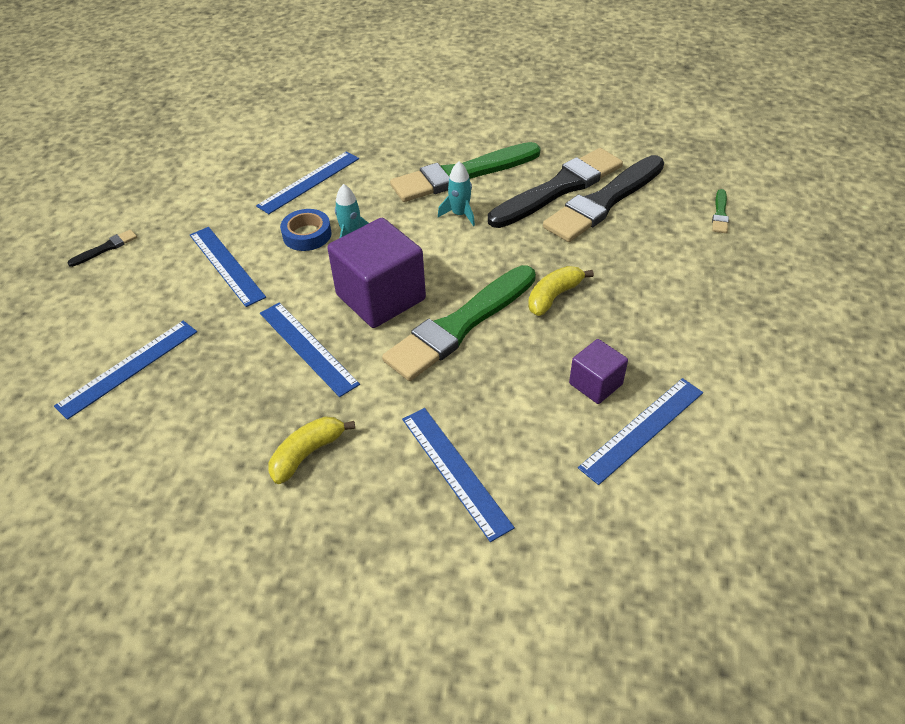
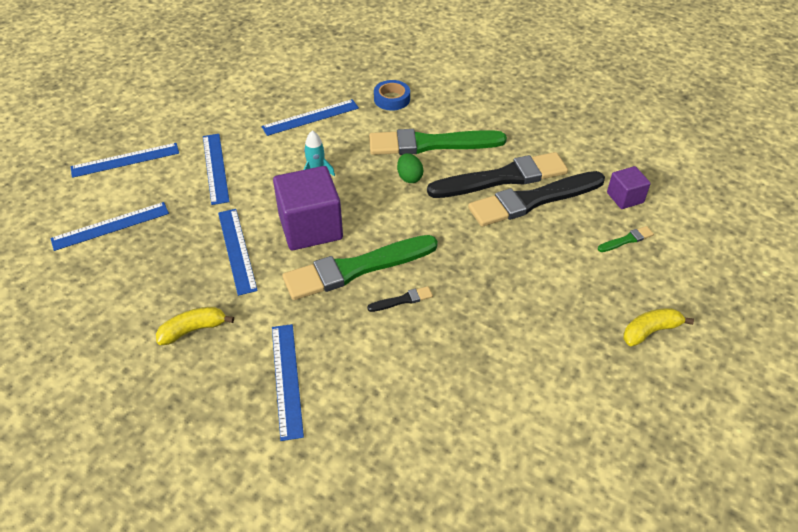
camera: 20 degrees right, 0 degrees up
(105, 248) = (141, 130): black brush -> black brush (402, 300)
(307, 235) = (285, 160): blue tape -> blue tape (392, 99)
(460, 214) = (409, 177): turquoise rocket -> green egg
(554, 296) = (442, 268): yellow banana -> yellow banana (650, 331)
(595, 384) = (431, 349): purple cube -> purple cube (625, 198)
(642, 429) = (445, 398): blue ruler -> blue ruler (125, 160)
(720, 214) = (626, 240): green brush -> green brush turned 150 degrees counterclockwise

